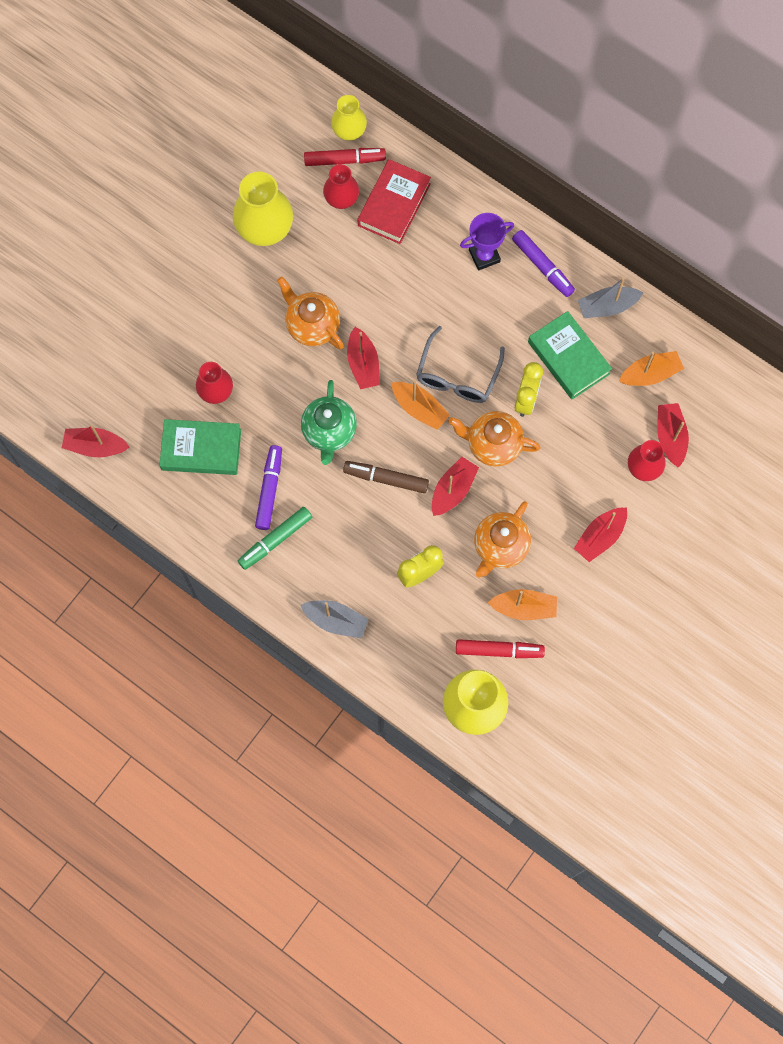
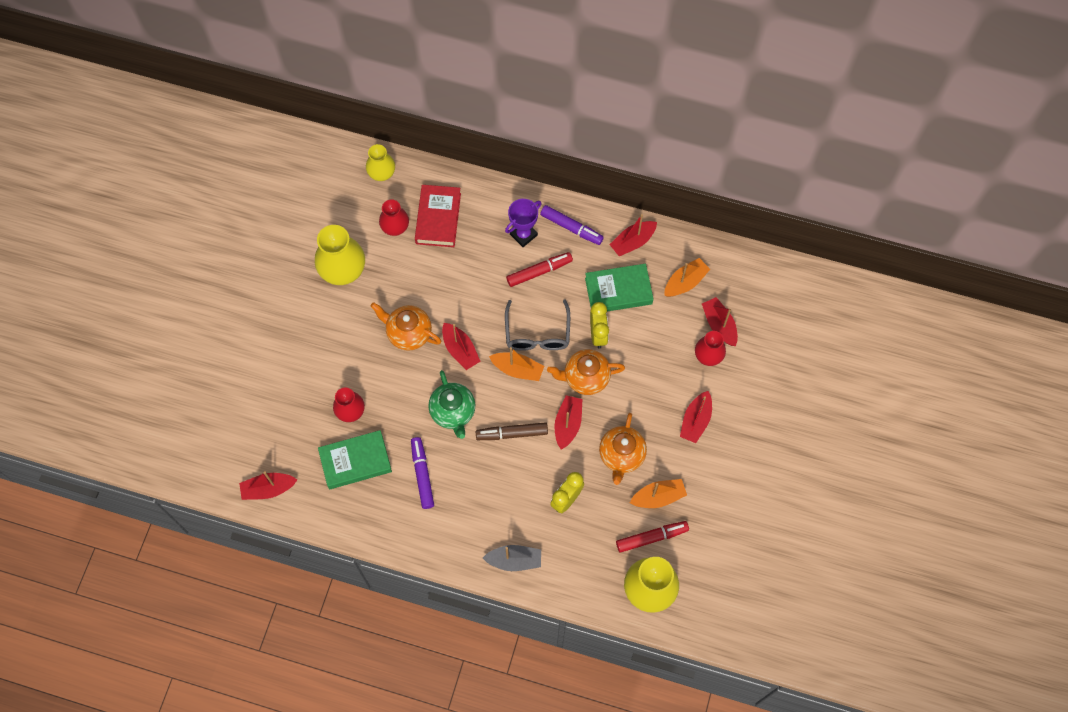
camera: 20 degrees left, 5 degrees down
(275, 540) = (442, 513): green marker -> none
(344, 160) = (386, 197): red marker -> red marker (539, 271)
(569, 358) = (618, 291): green book -> green book turned 45 degrees counterclockwise
(607, 306) = (632, 242): grey boat -> red boat

